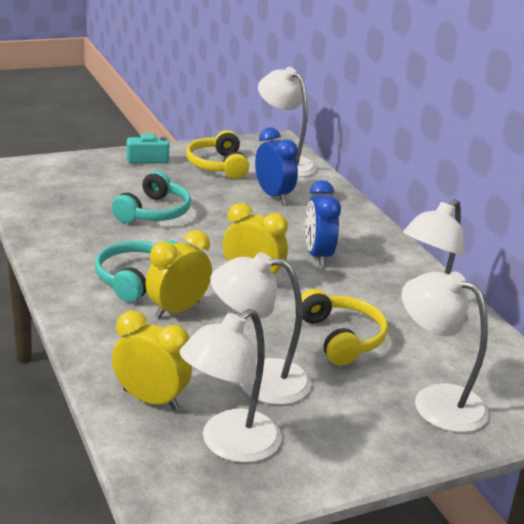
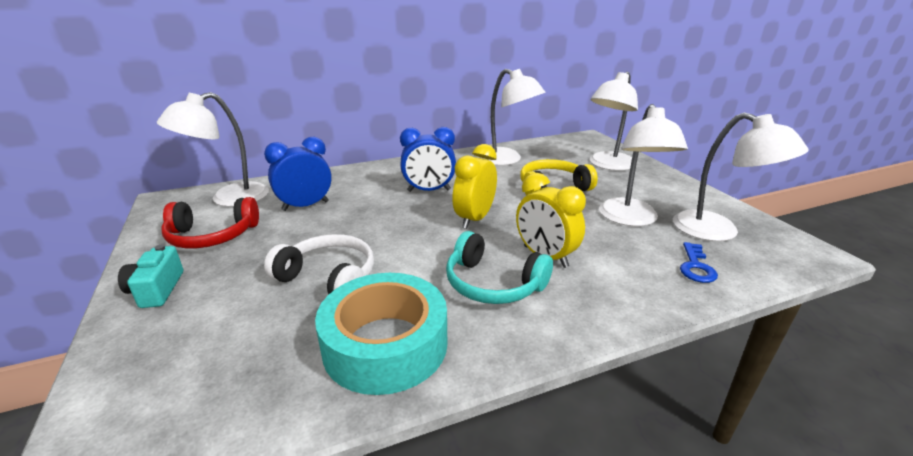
camera: 85 degrees left, 0 degrees up
(73, 234) = (385, 344): none -> turquoise tape
(150, 399) = (696, 267): yellow clock -> blue key
(154, 212) = (329, 278): turquoise headphones -> white headphones
(217, 165) = (212, 236): yellow headphones -> red headphones

